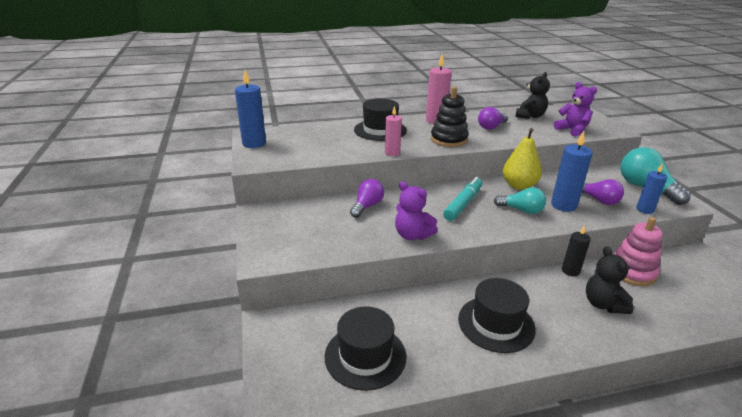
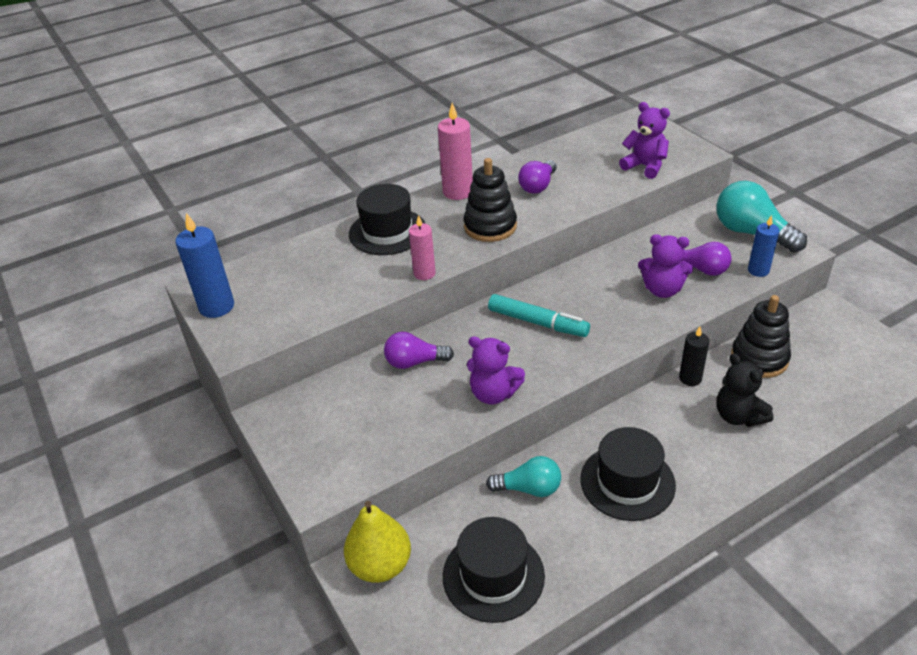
camera: 15 degrees left, 10 degrees up
(367, 206) = (414, 362): purple light bulb -> purple light bulb turned 105 degrees counterclockwise
(463, 204) = (538, 322): turquoise marker -> turquoise marker turned 105 degrees clockwise
(519, 186) = (598, 271): yellow pear -> yellow pear (380, 565)
(521, 210) = (614, 312): turquoise light bulb -> turquoise light bulb (529, 488)
(530, 116) = (582, 151): black teddy bear -> none
(563, 205) = (662, 290): blue candle -> purple teddy bear
(632, 272) = (759, 358): pink stacking toy -> black stacking toy

